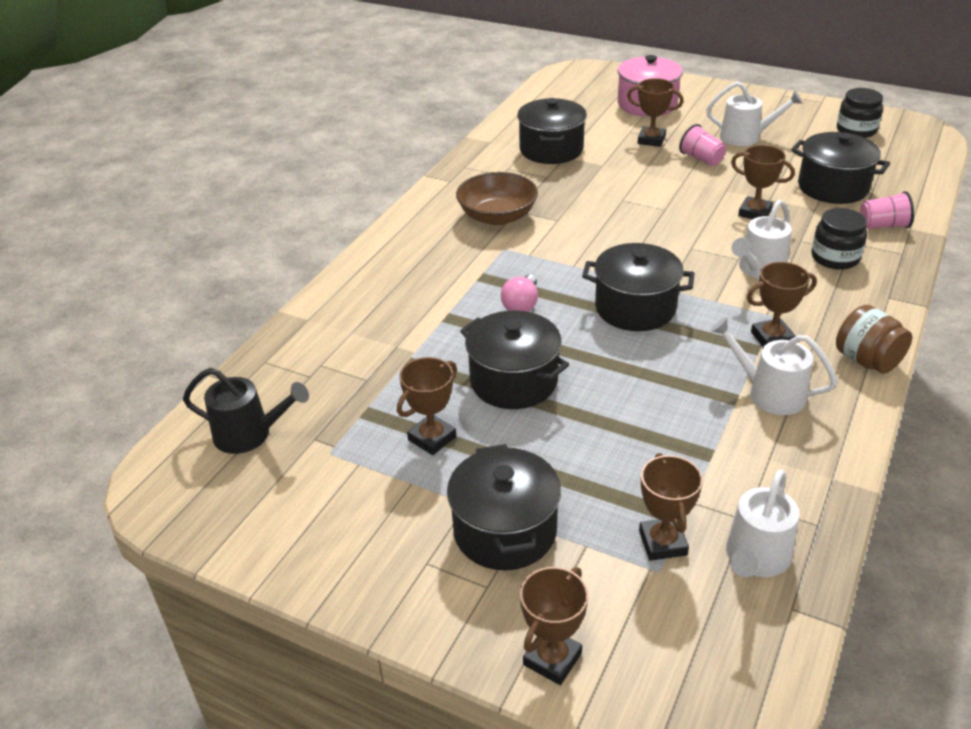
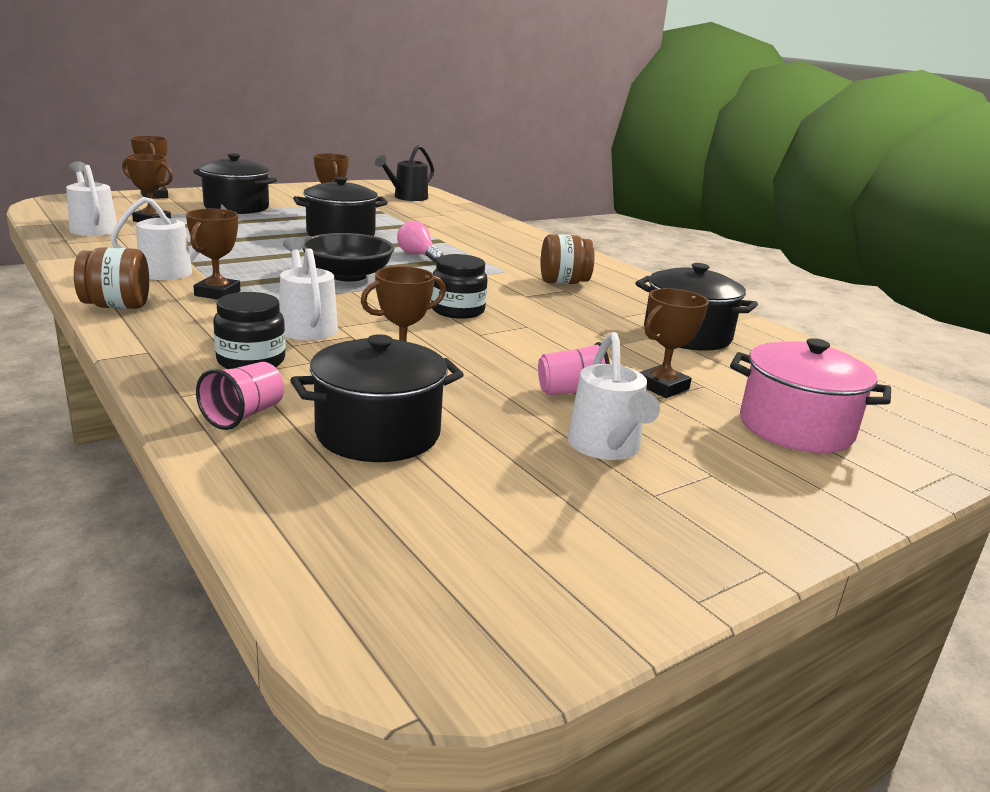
camera: 115 degrees right, 15 degrees down
(497, 216) = (563, 282): brown bowl -> brown jar
(635, 308) = (348, 276): black pot -> black bowl
(746, 137) = (607, 448): white watering can -> white watering can turned 45 degrees counterclockwise
(856, 130) = (523, 561): black jar -> black jar (457, 310)

